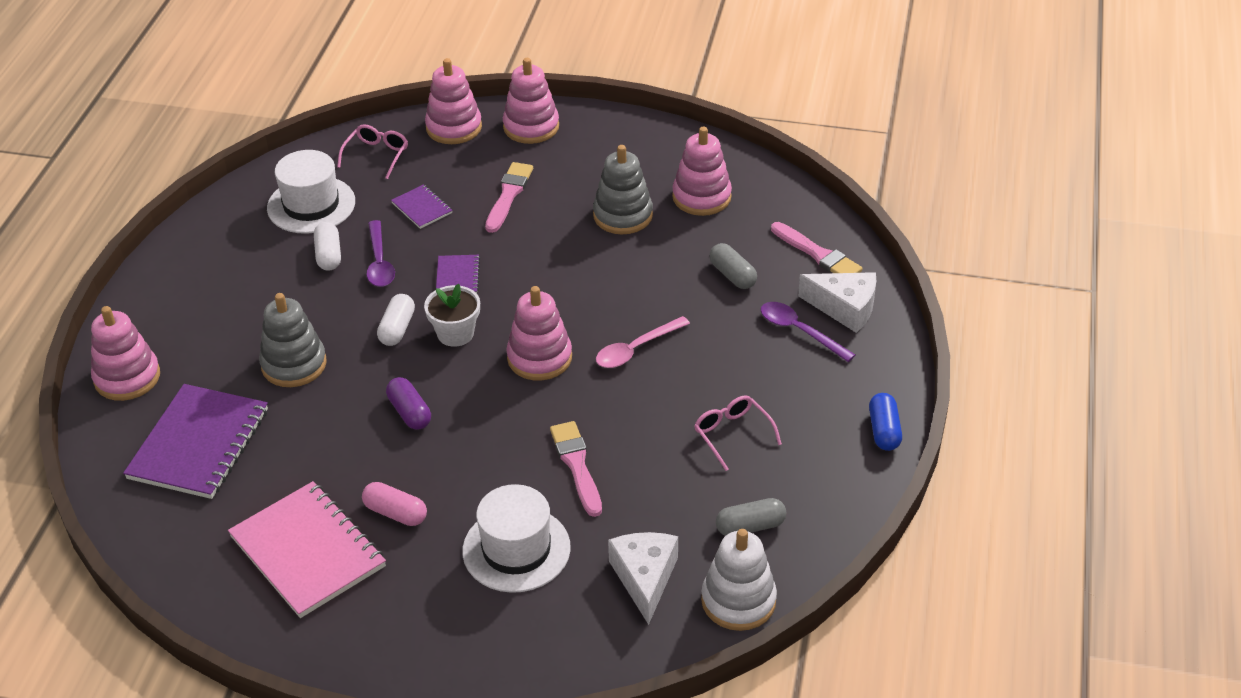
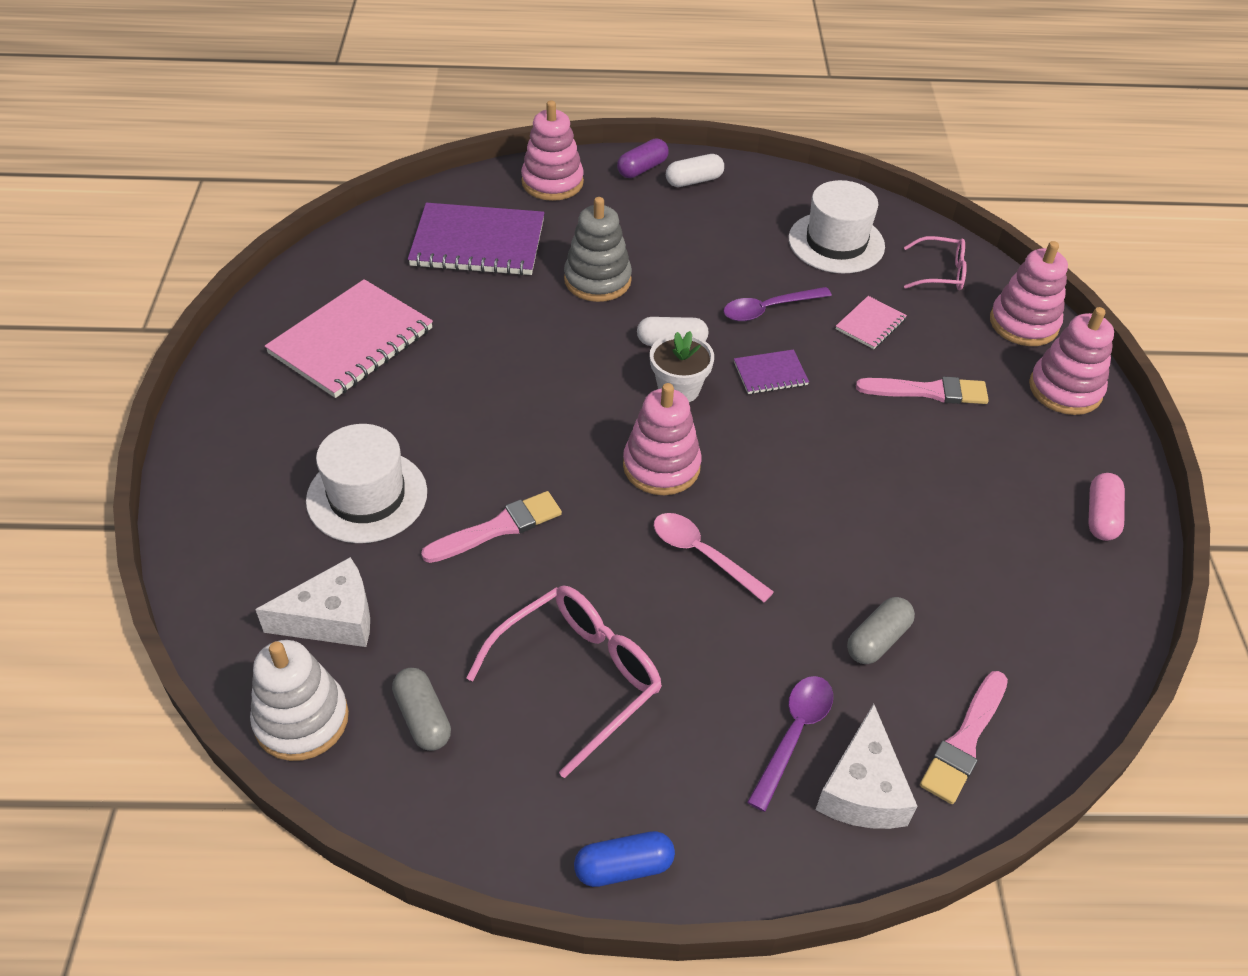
camera: 75 degrees right, 5 degrees up
(329, 255) = (765, 271): white capsule -> white capsule (694, 181)
(395, 513) = (408, 392): pink capsule -> pink capsule (1101, 516)
(410, 412) = (550, 376): purple capsule -> purple capsule (642, 169)
(422, 208) = (870, 324): purple notebook -> pink notebook
(623, 215) = (943, 504): grey stacking toy -> none
(701, 197) = (1021, 583): pink stacking toy -> none
(732, 434) = (578, 678): pink glasses -> pink glasses, size x1.68

